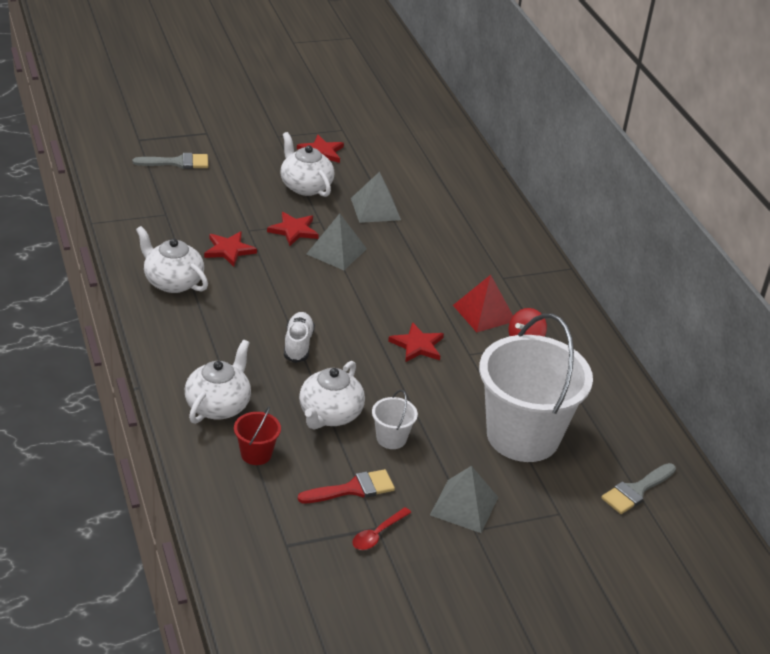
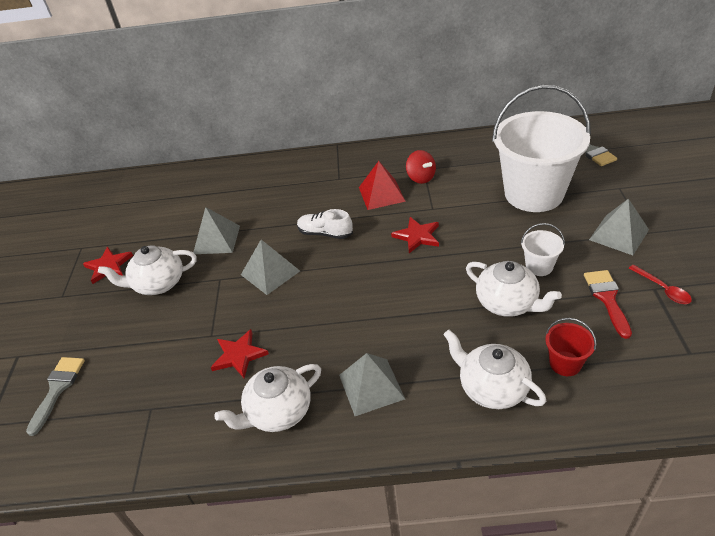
camera: 65 degrees left, 5 degrees up
(208, 331) = (371, 386): none -> grey pyramid
(294, 230) = (226, 300): red star -> none
(298, 345) = (405, 315): white shoe -> white shoe (325, 233)

